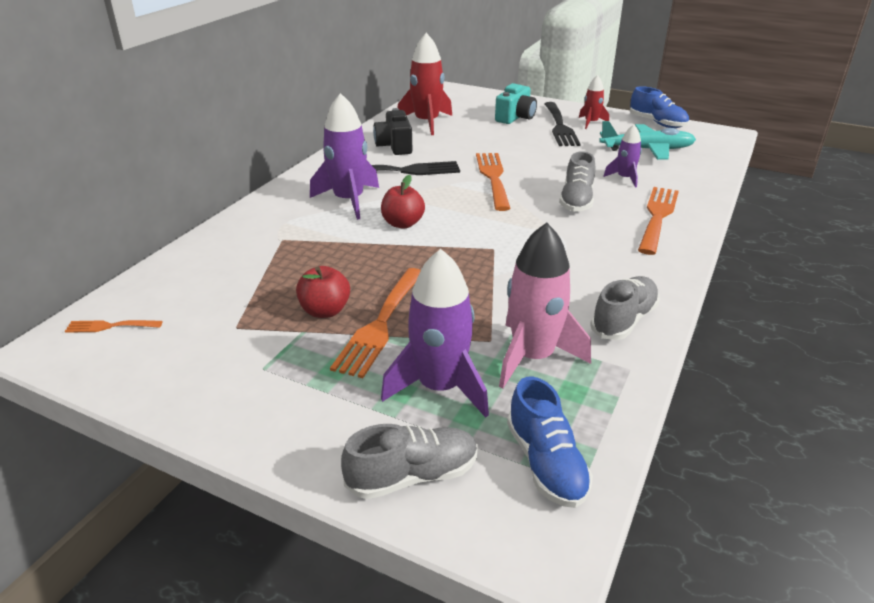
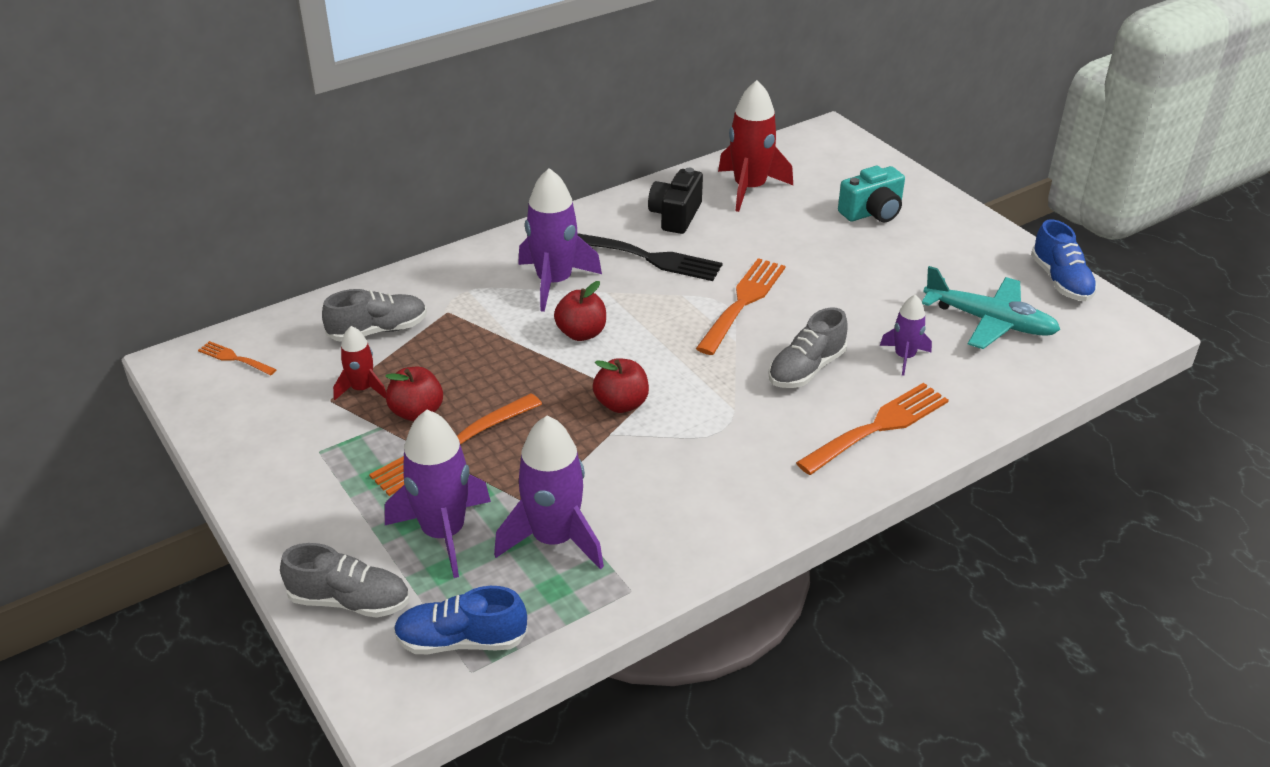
camera: 30 degrees right, 5 degrees up
(480, 255) = (621, 404): none -> red apple
(532, 357) = (554, 539): pink rocket -> purple rocket
(546, 463) = (461, 640): blue shoe -> blue shoe turned 75 degrees clockwise
(560, 126) = (915, 246): black fork -> none
(591, 123) = (965, 252): red rocket -> red rocket (362, 389)
(624, 320) = (685, 538): grey shoe -> grey shoe (378, 330)

